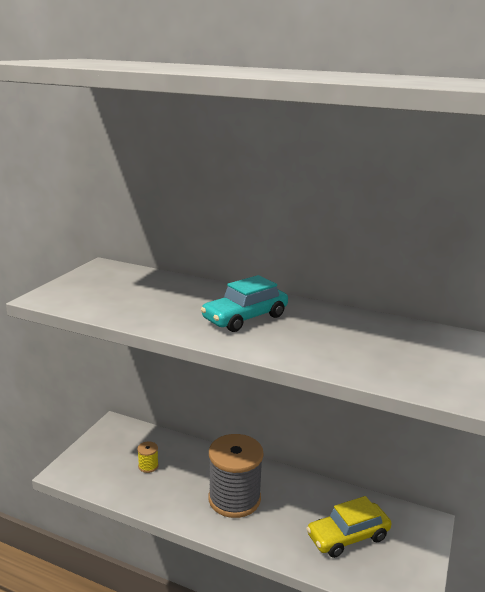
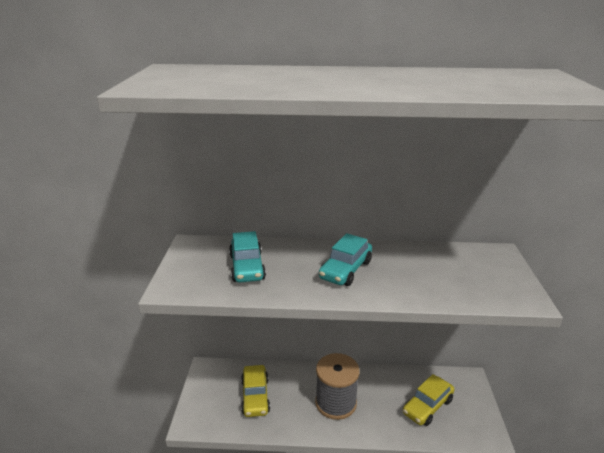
camera: 20 degrees left, 5 degrees up
(139, 295) = (247, 267): none -> turquoise car
(148, 466) = (255, 396): yellow spool -> yellow car

